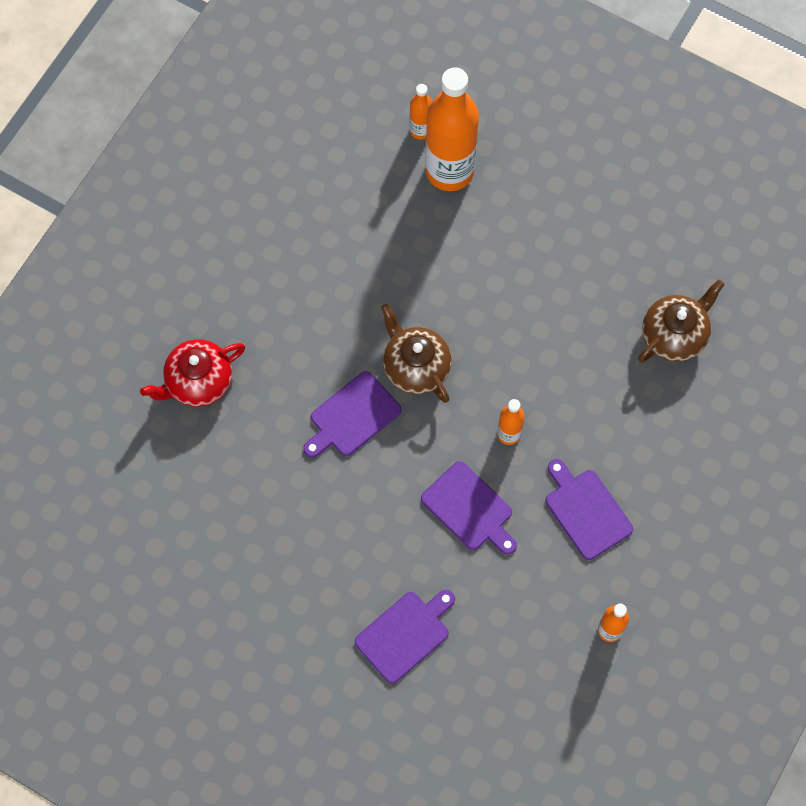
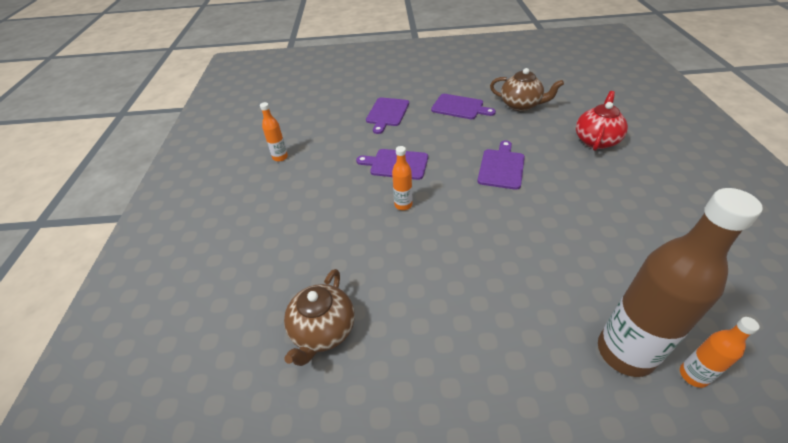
camera: 150 degrees right, 25 degrees down
(416, 367) = (493, 206): brown teapot -> brown teapot (521, 105)
(449, 171) = (625, 352): orange bottle -> brown bottle
(586, 511) = (326, 195): purple cutting board -> purple cutting board (459, 107)

